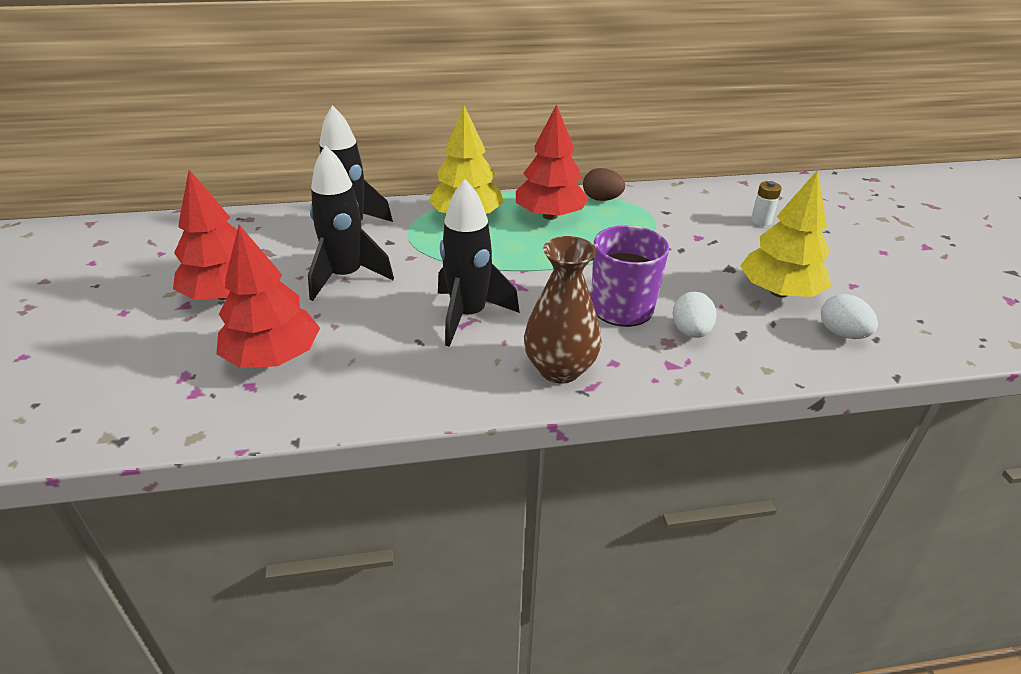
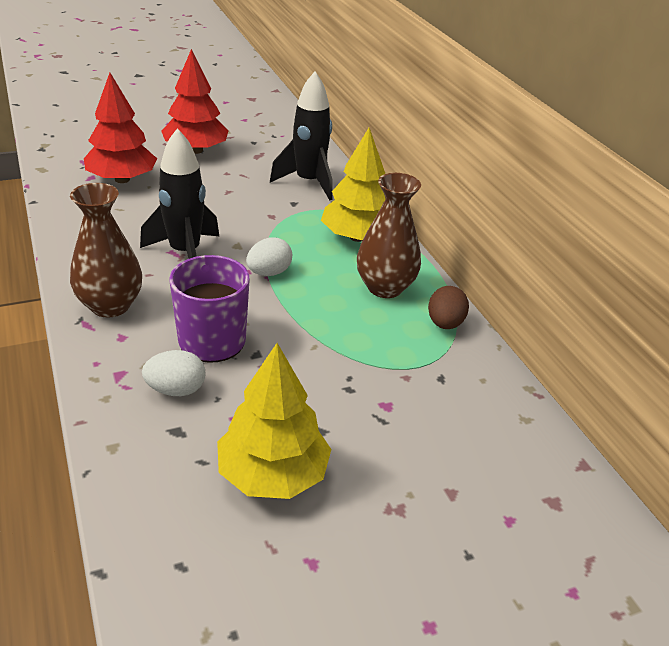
camera: 75 degrees right, 0 degrees up
(346, 277) = (231, 191): black rocket -> none
(550, 215) = (385, 287): red tree -> brown vase
(761, 221) = (461, 474): white battery -> none
(842, 334) = (187, 528): white egg -> white egg (269, 273)

